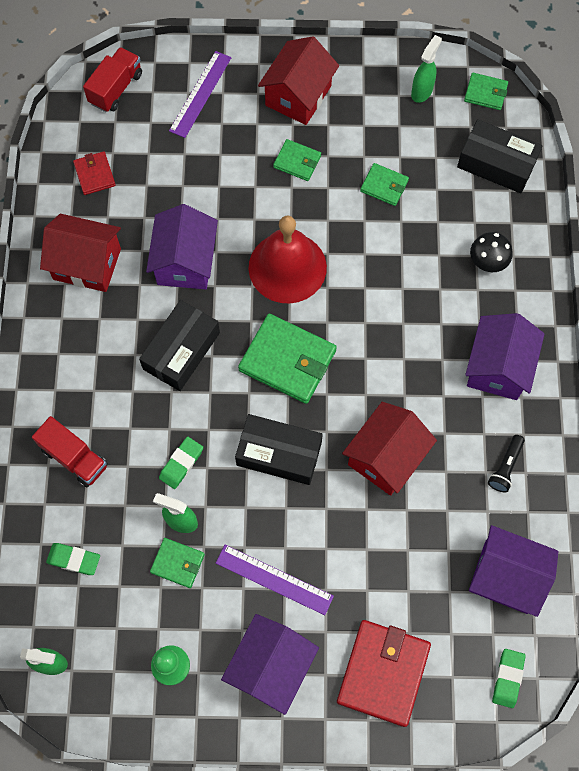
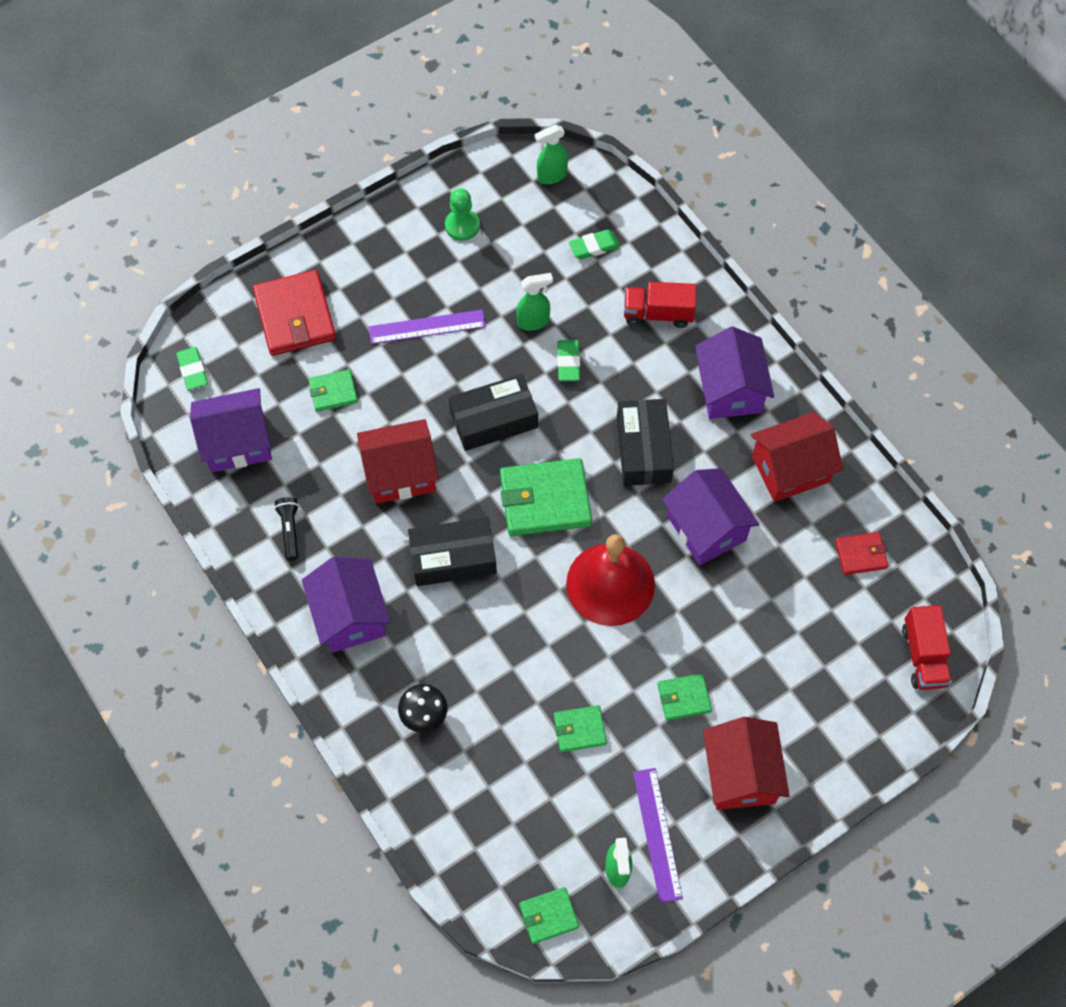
camera: 145 degrees right, 5 degrees down
(94, 174) = (860, 554): red wallet -> red wallet turned 45 degrees counterclockwise
(177, 563) = (512, 292): green wallet -> green wallet (333, 392)
(200, 94) = (838, 707): purple ruler -> purple ruler (657, 834)
(270, 667) = (385, 269): purple house -> purple house (730, 390)
(386, 457) = (400, 473): red house -> red house turned 75 degrees clockwise
(496, 164) = (482, 833): black box -> black box (453, 557)

